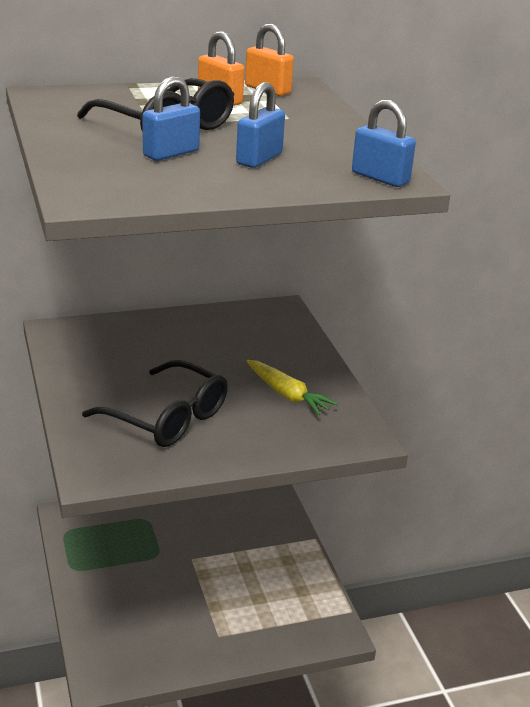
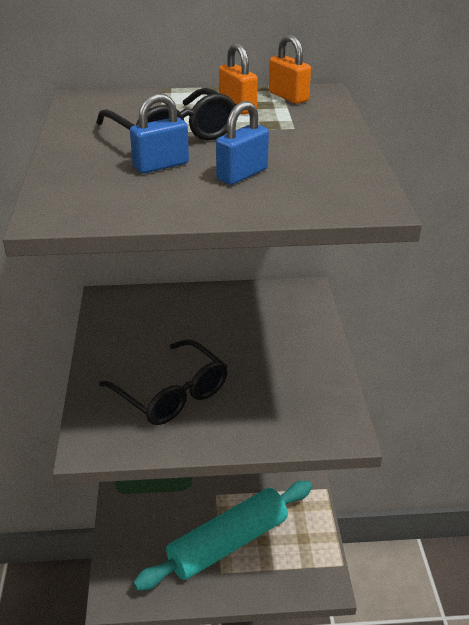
camera: 15 degrees right, 5 degrees up
(219, 606) = (228, 543): none -> turquoise rolling pin
(287, 394) = (286, 380): yellow carrot -> none
(380, 178) = (354, 201): blue padlock -> none

